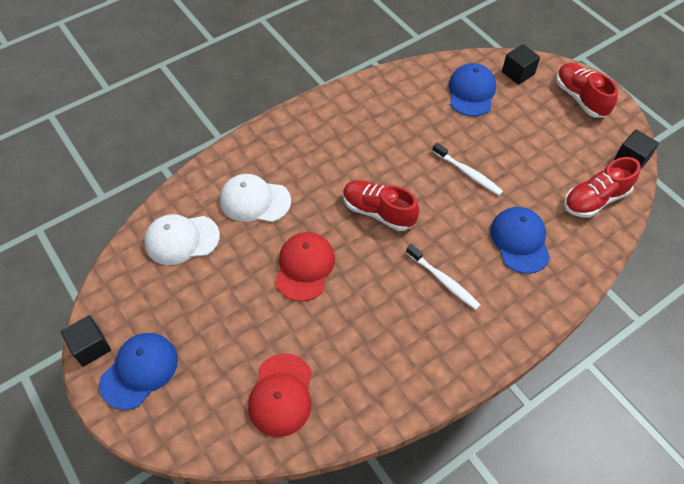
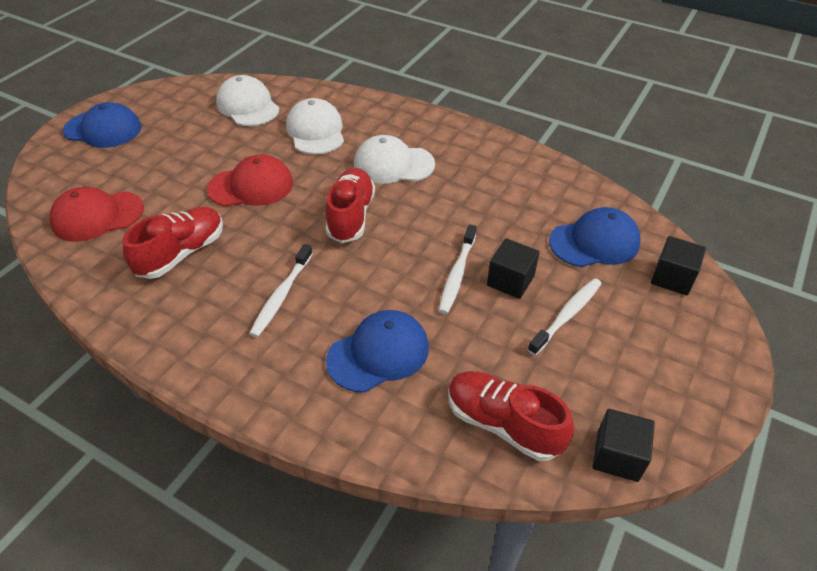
camera: 65 degrees right, 10 degrees down
(91, 347) = (120, 99): black cube -> black cube (510, 281)
(331, 165) = (393, 164): none -> white cap
(527, 134) = (567, 315): none -> white toothbrush
(580, 98) = (690, 360): red shoe -> red shoe (182, 253)

